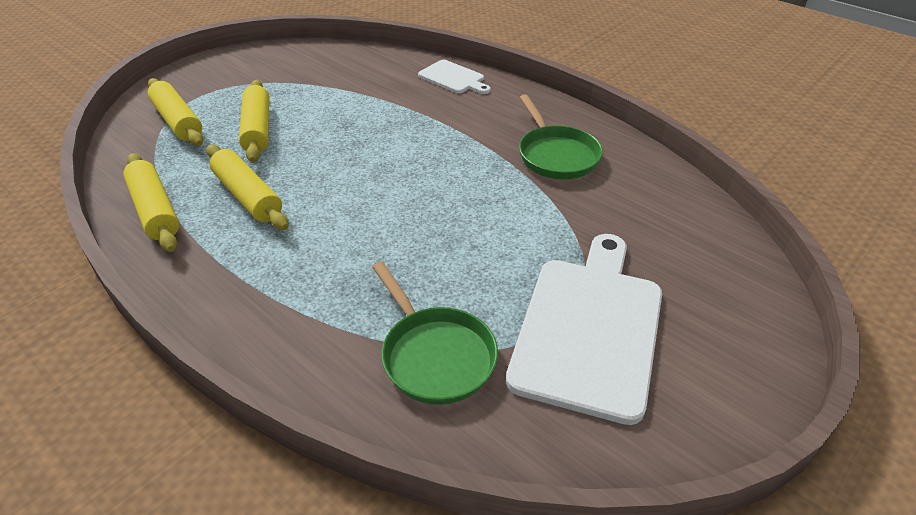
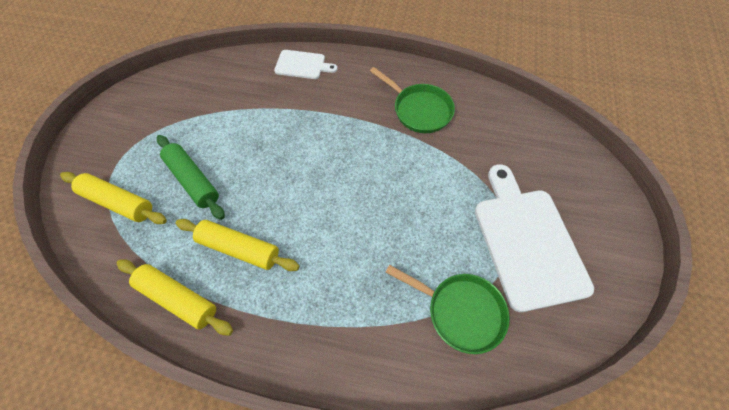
camera: 30 degrees left, 20 degrees up
(257, 129) = (193, 180): yellow rolling pin -> green rolling pin

